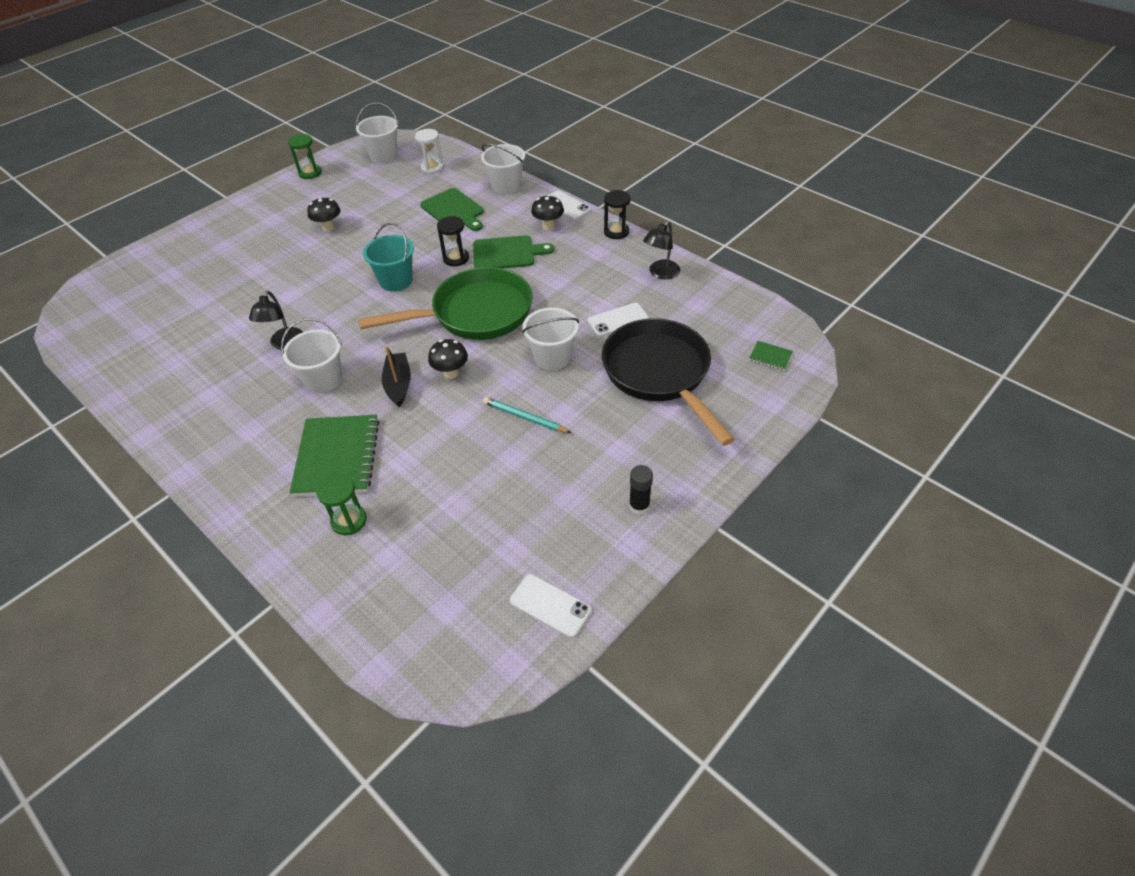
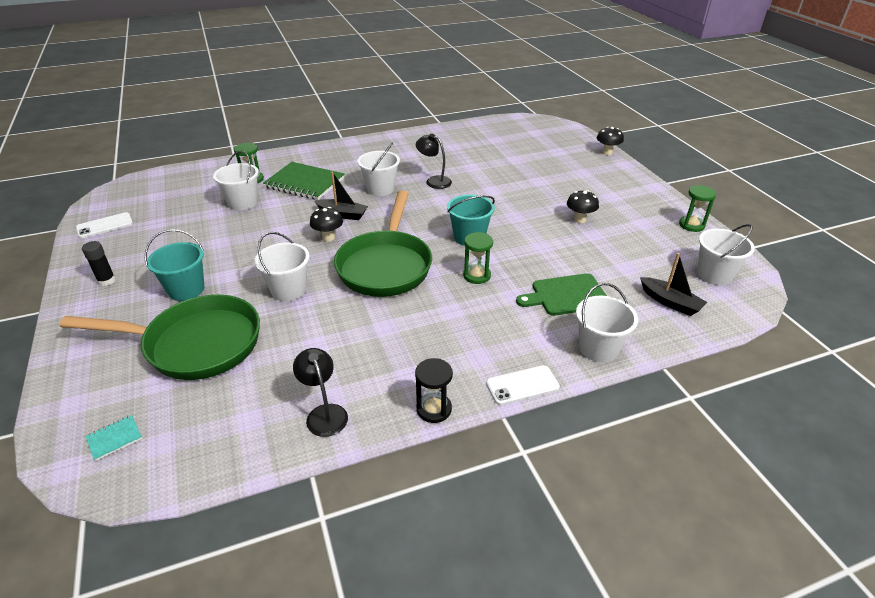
camera: 115 degrees right, 10 degrees down
(417, 491) = (243, 202): none -> white bucket
(432, 168) = (670, 302): white hourglass -> black boat
(456, 258) = (476, 275): black hourglass -> green hourglass
(507, 253) = (459, 309): green cutting board -> none
(525, 417) = (245, 257): turquoise pencil -> none
(548, 226) = (487, 354): black mushroom -> black mushroom (607, 152)
(603, 429) = (186, 289): none -> turquoise bucket
(618, 320) = (289, 347): white phone -> none
(660, 374) = (195, 344): black pan -> green pan
(770, 357) = (114, 438): green notebook -> turquoise notebook

